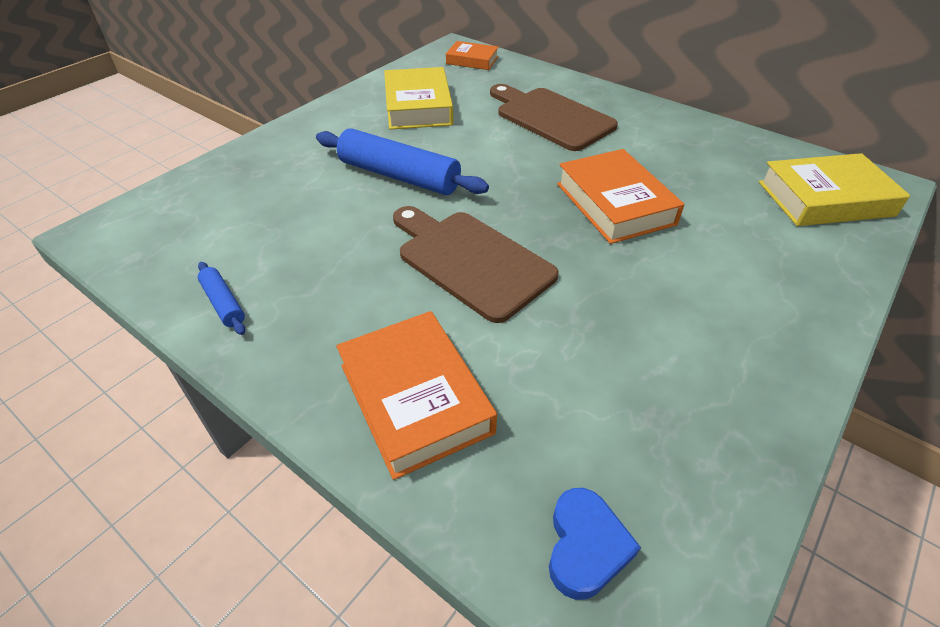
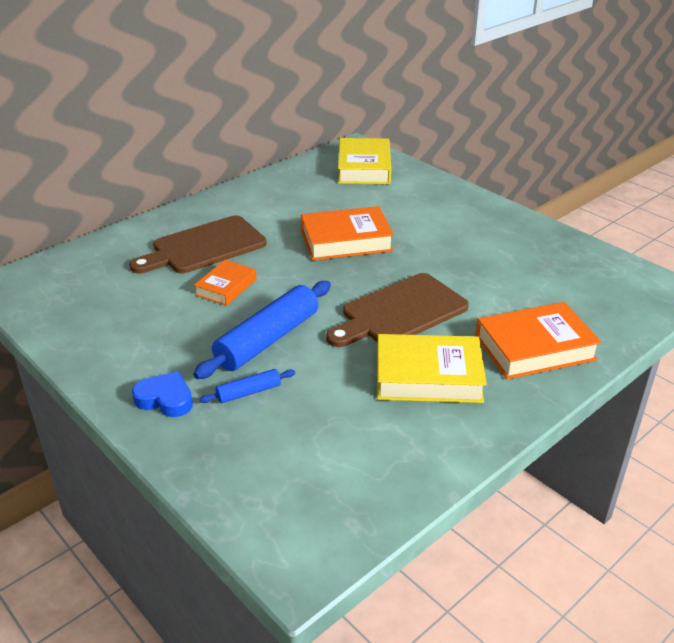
camera: 80 degrees left, 10 degrees down
(223, 303) = (433, 447): blue rolling pin -> blue rolling pin (248, 392)
(418, 106) = (136, 319): yellow book -> yellow book (428, 376)
(472, 60) = (51, 275): orange book -> orange book (226, 287)
(585, 547) = (626, 300): blue heart -> blue heart (165, 399)

